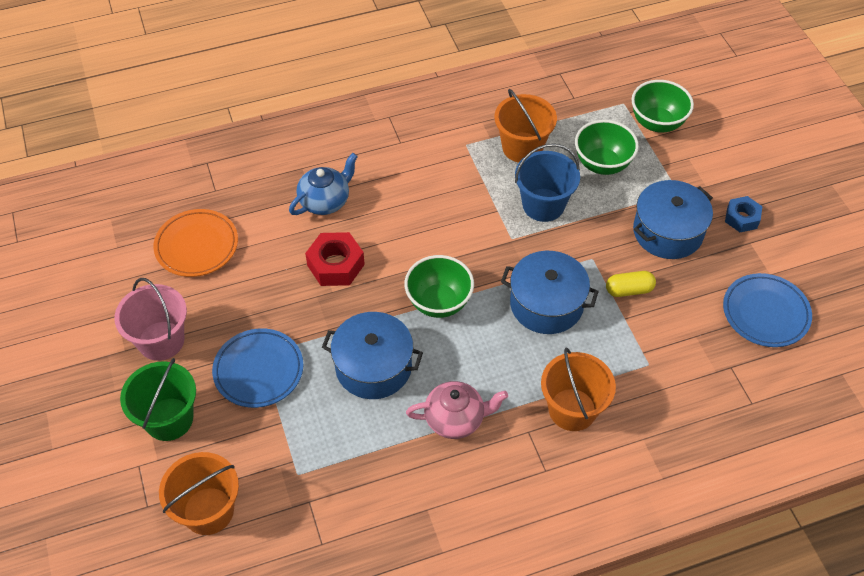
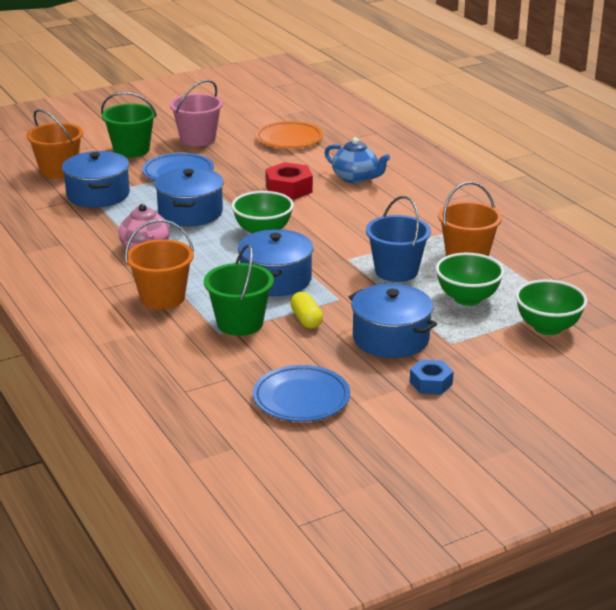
camera: 80 degrees right, 25 degrees down
(298, 464) = (98, 195): none -> blue pot
(631, 345) = (240, 323): none -> green bucket

